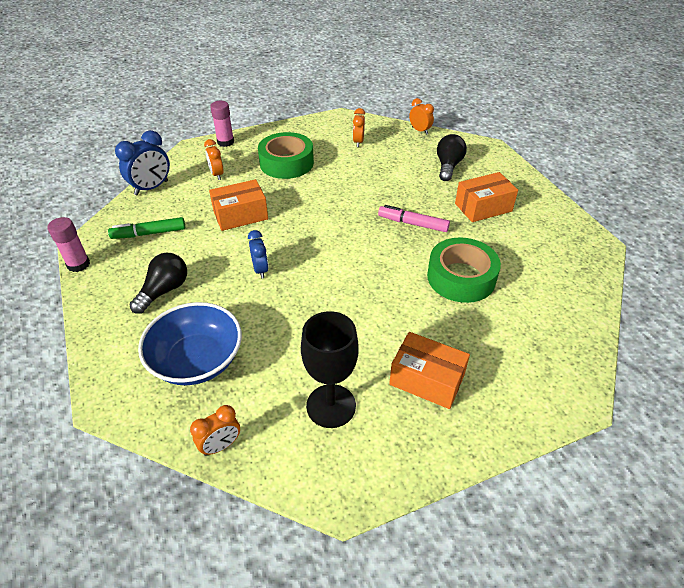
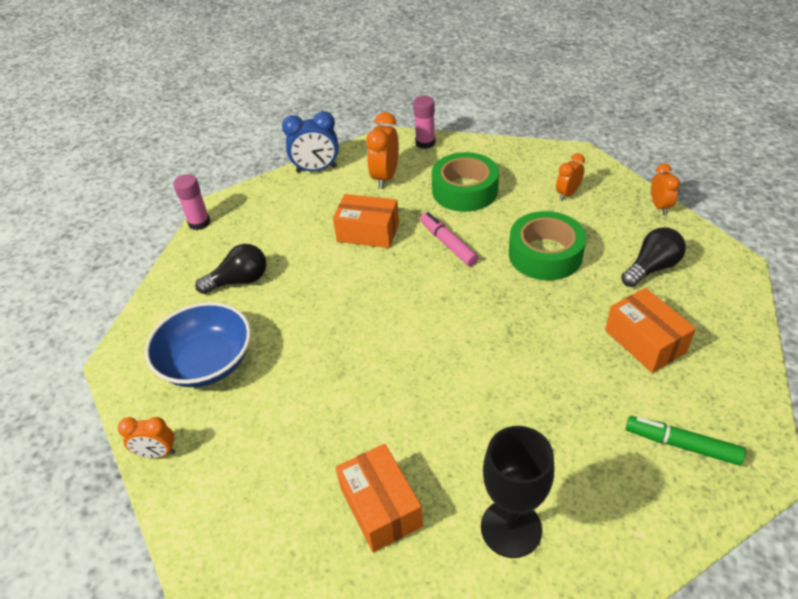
camera: 40 degrees right, 0 degrees up
(149, 233) = (275, 217): green marker -> green marker (681, 445)
(217, 174) = (385, 177): orange clock -> orange clock, size x1.60
(260, 270) = (335, 300): blue clock -> none
(331, 406) = (271, 475): black goblet -> black goblet (511, 528)
(413, 224) = (536, 322): pink marker -> pink marker (448, 244)
(461, 277) = (529, 415): green tape -> green tape (545, 254)
(483, 207) = (645, 341): orange box -> orange box turned 45 degrees clockwise

